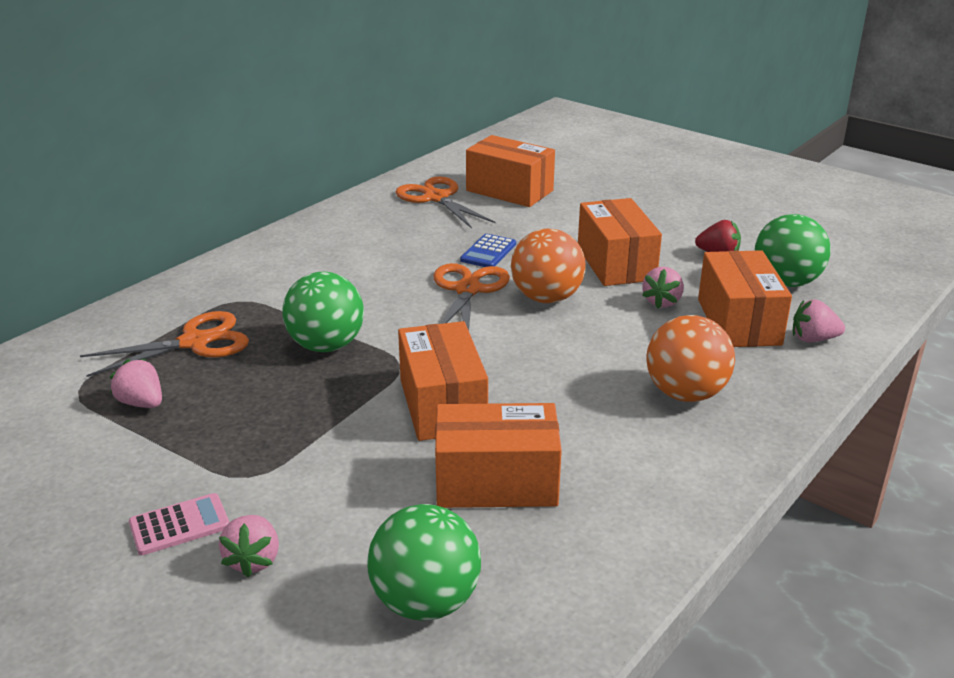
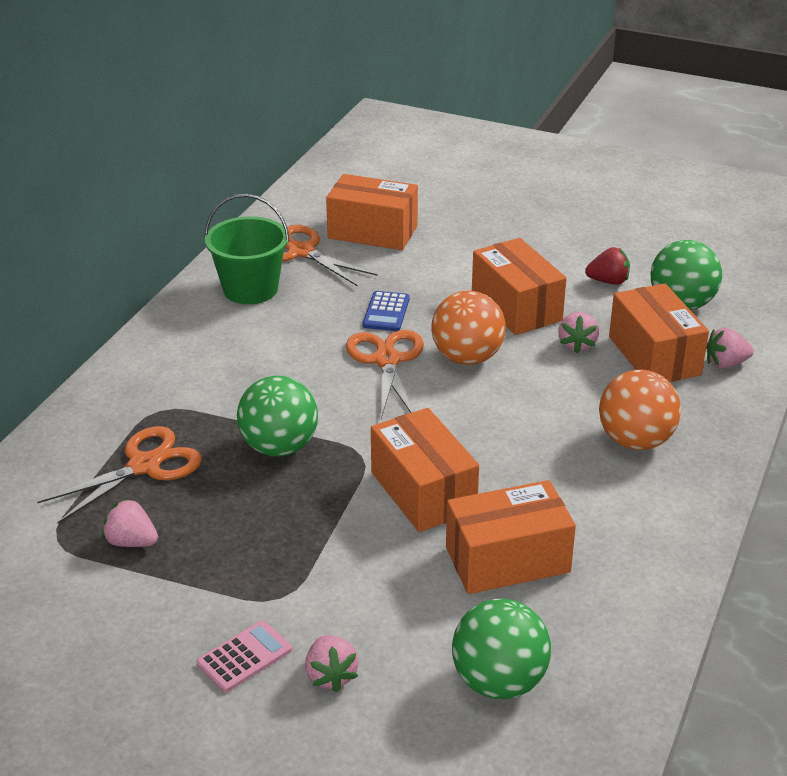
camera: 15 degrees left, 5 degrees up
(375, 220) = (250, 289): none -> green bucket

